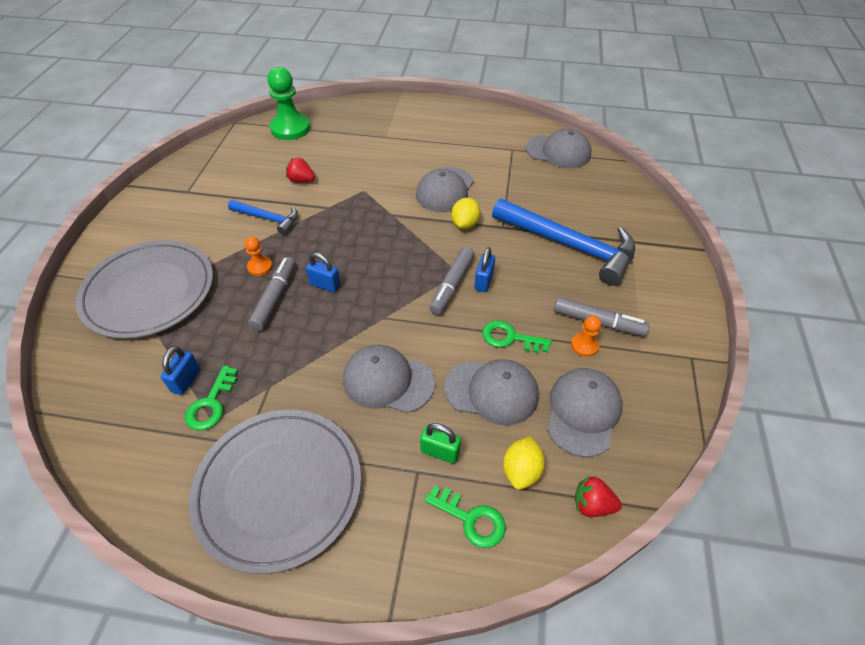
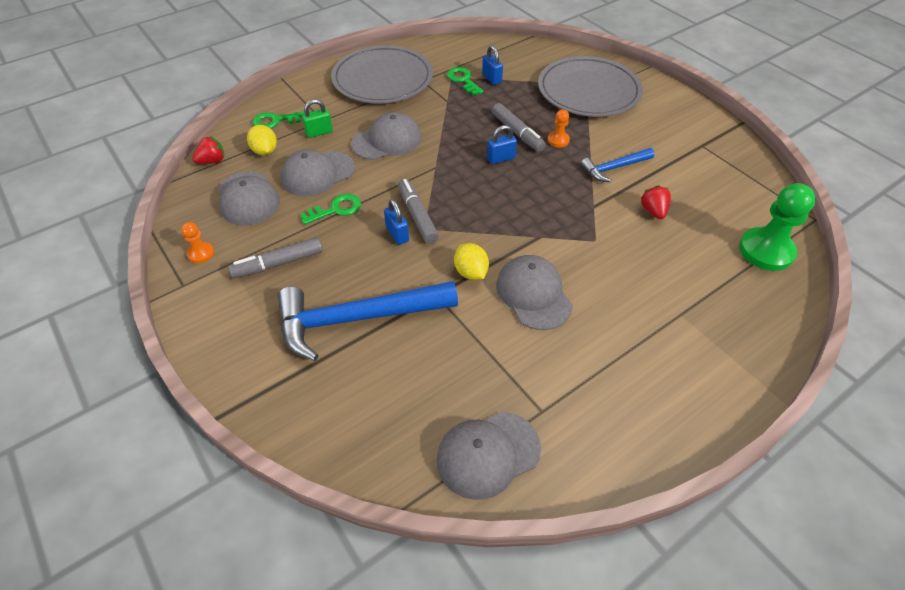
camera: 135 degrees right, 0 degrees up
(301, 180) = (653, 211): red strawberry -> red strawberry turned 75 degrees counterclockwise
(584, 345) = (276, 239): orange pawn -> orange pawn (201, 253)

